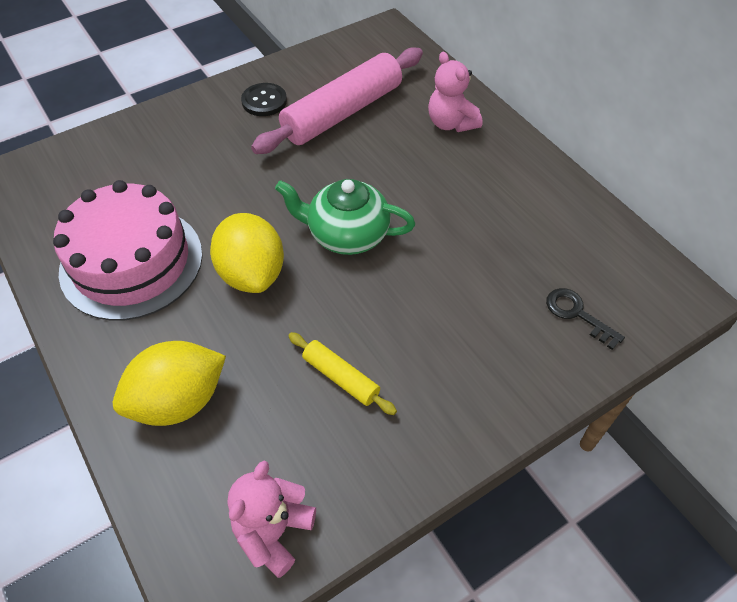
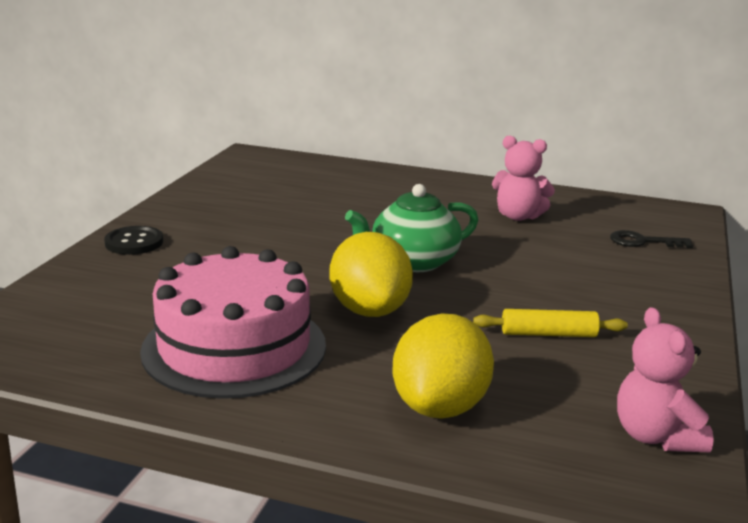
camera: 40 degrees left, 30 degrees down
(252, 273) = (369, 310): yellow lemon -> yellow lemon turned 45 degrees clockwise
(264, 101) = (201, 217): black button -> black button (134, 242)
(342, 112) = (289, 203): pink rolling pin -> none
(451, 123) = (391, 185): pink teddy bear -> pink teddy bear (518, 216)

